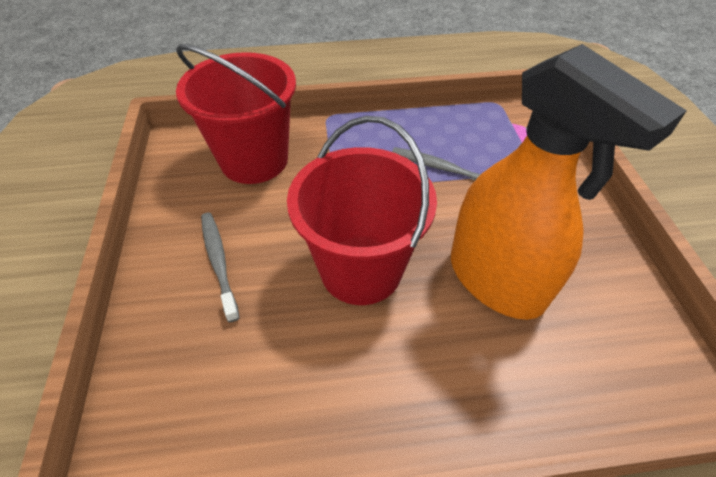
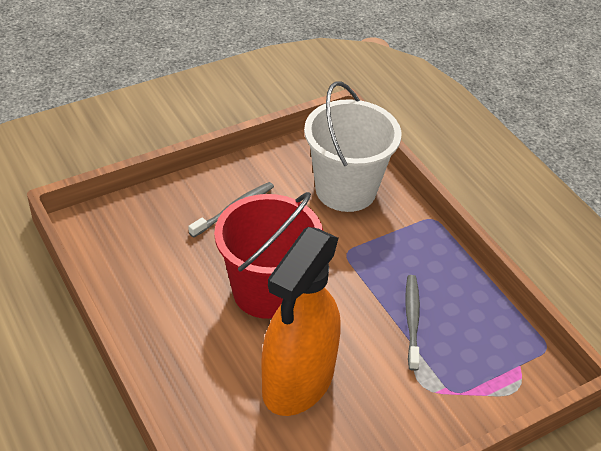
camera: 65 degrees right, 5 degrees down
(254, 160) = (345, 190): red bucket -> white bucket

